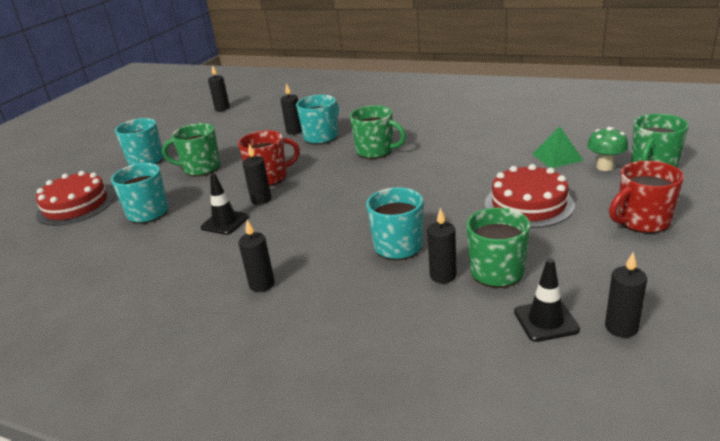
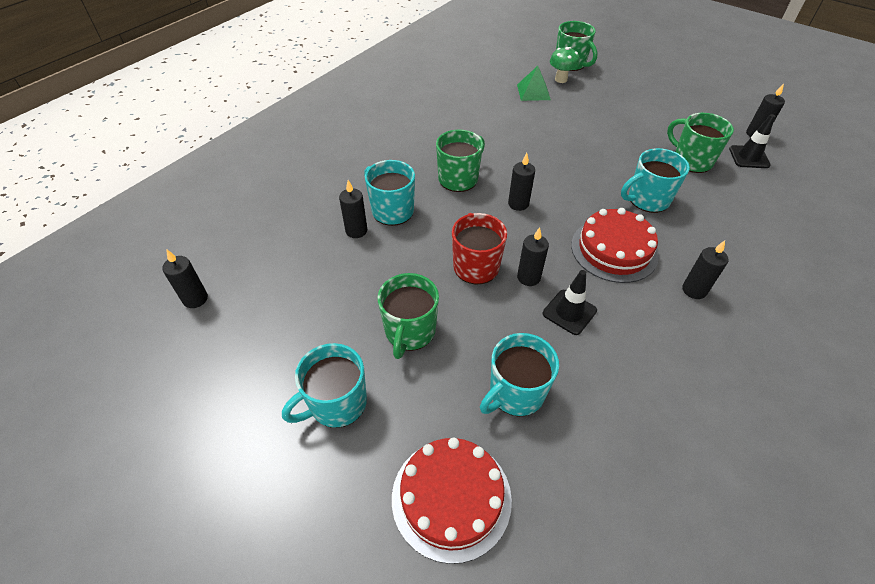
camera: 80 degrees left, 20 degrees up
(443, 275) = (694, 186): black candle -> black candle (518, 204)
(528, 204) = (603, 124): red cake -> red cake (614, 250)
(642, 221) = (642, 91): red mug -> none

